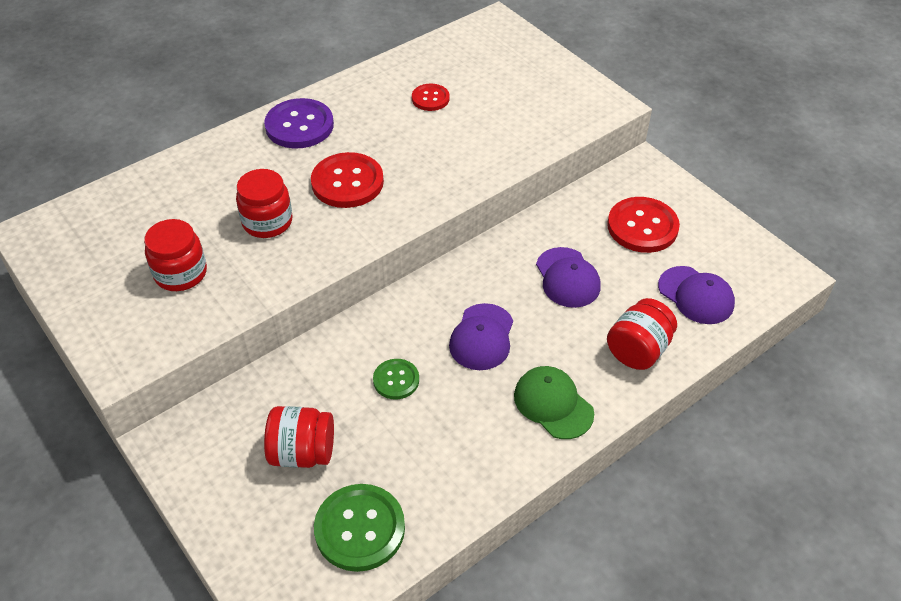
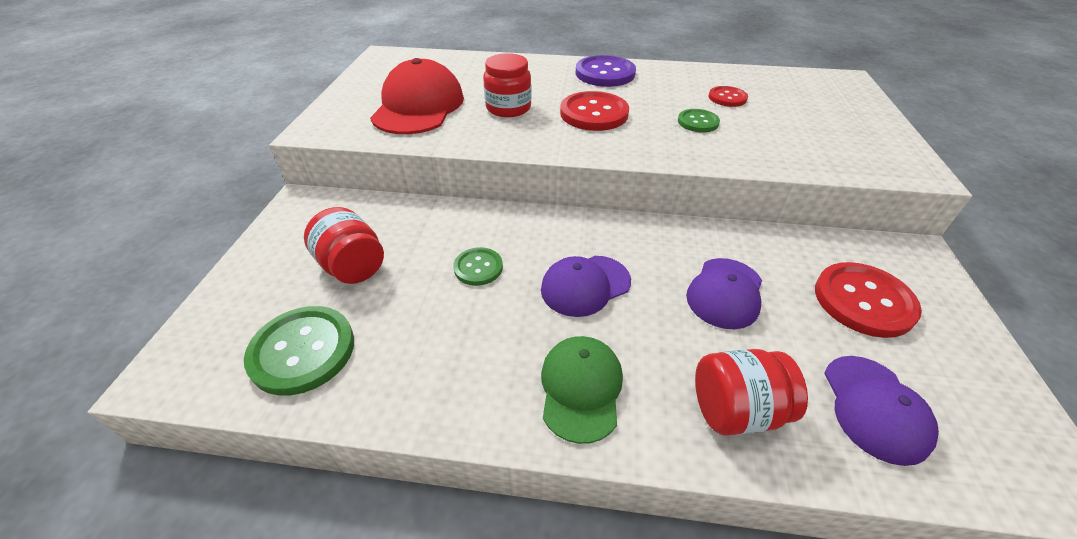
camera: 45 degrees right, 5 degrees down
(181, 273) = (418, 106): red jar -> red cap
(436, 142) = (698, 122): none -> green button

